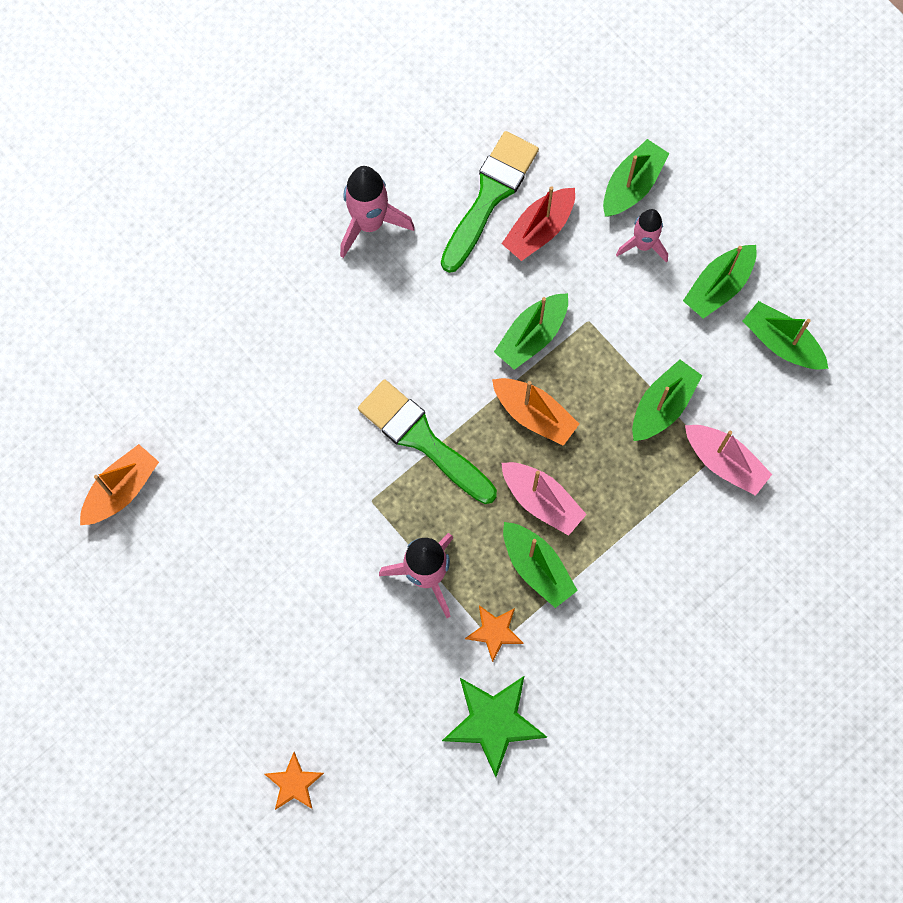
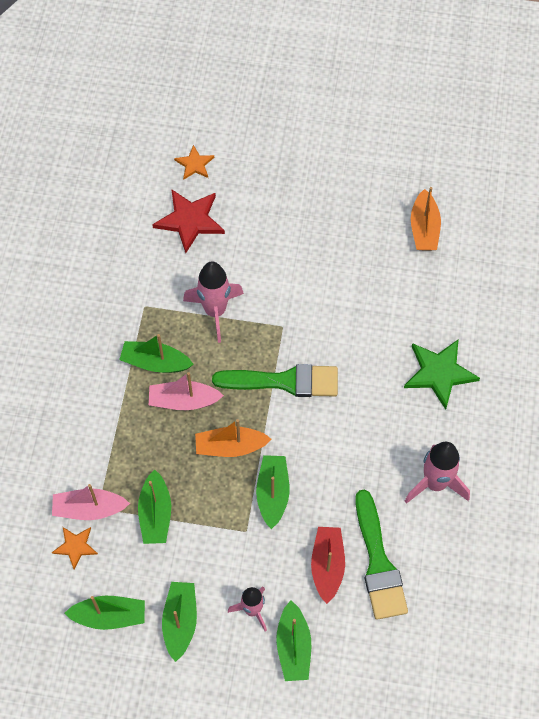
camera: 140 degrees right, 10 degrees down
(361, 711) = (190, 220): none -> red star
(493, 722) = (112, 267): green star -> green star (439, 373)
(495, 632) = (150, 311): orange star -> orange star (75, 546)

